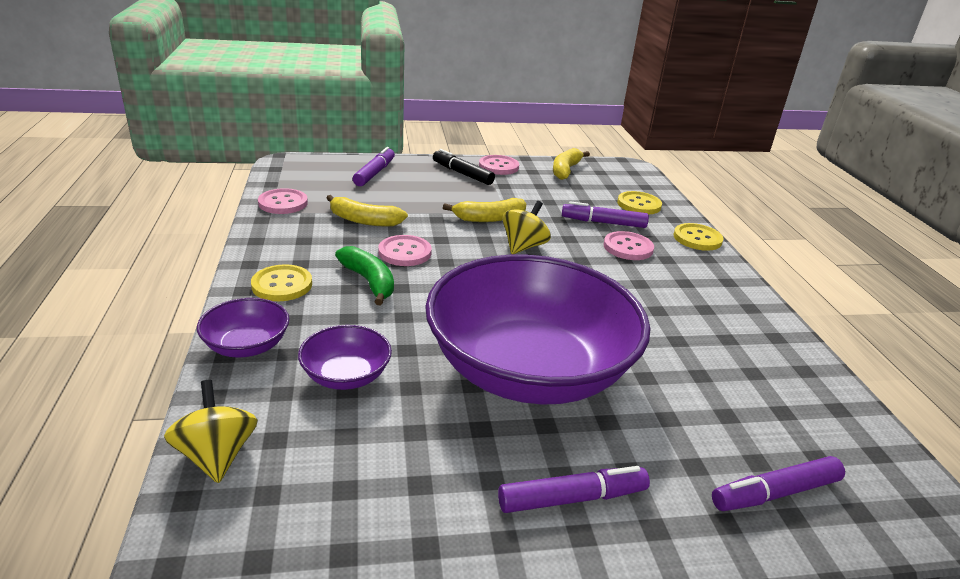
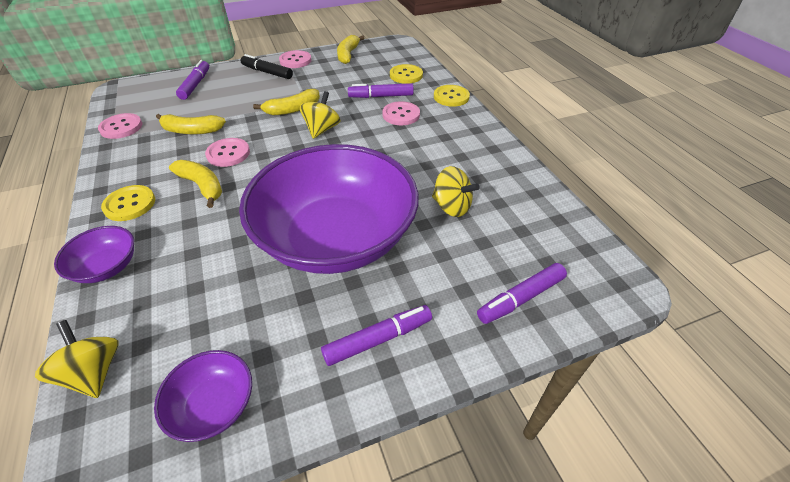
camera: 10 degrees left, 15 degrees up
(346, 375) = (193, 275): purple bowl -> purple bowl (213, 405)
(369, 281) = (202, 186): green banana -> yellow banana
(686, 364) = (451, 207): none -> yellow spinning top

